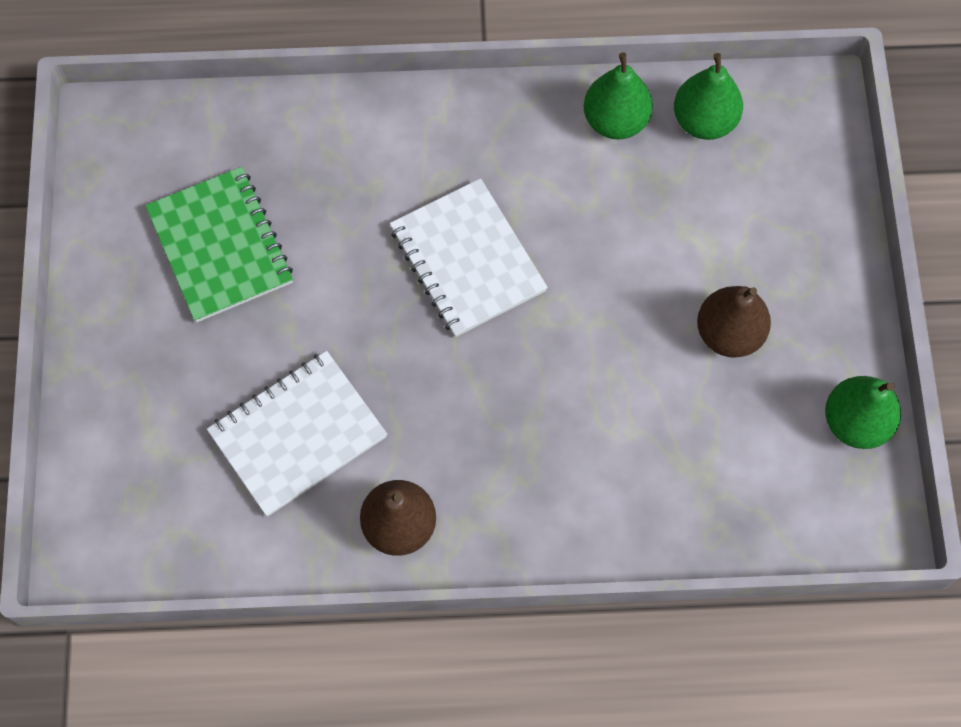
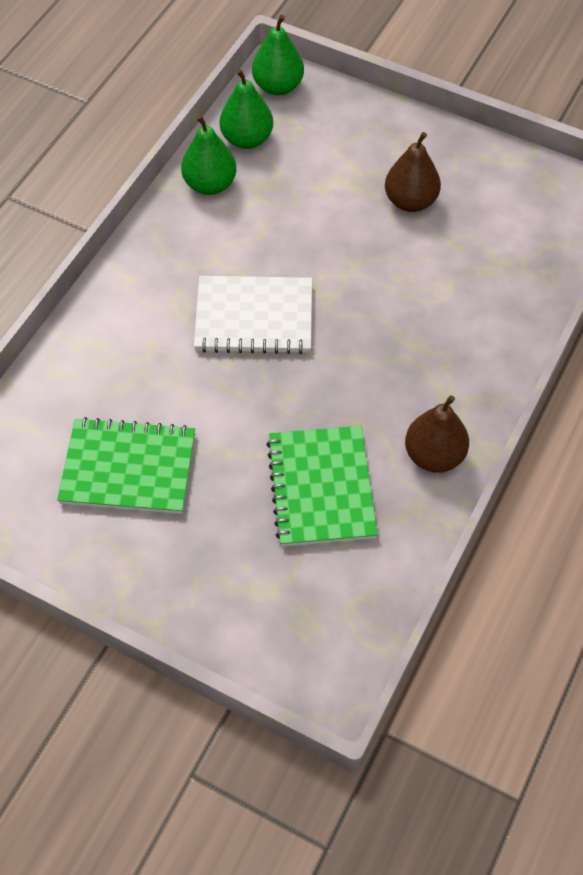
camera: 60 degrees left, 10 degrees down
(298, 434) = (321, 488): white notebook -> green notebook
(855, 422) = (514, 169): green pear -> green pear (278, 87)

